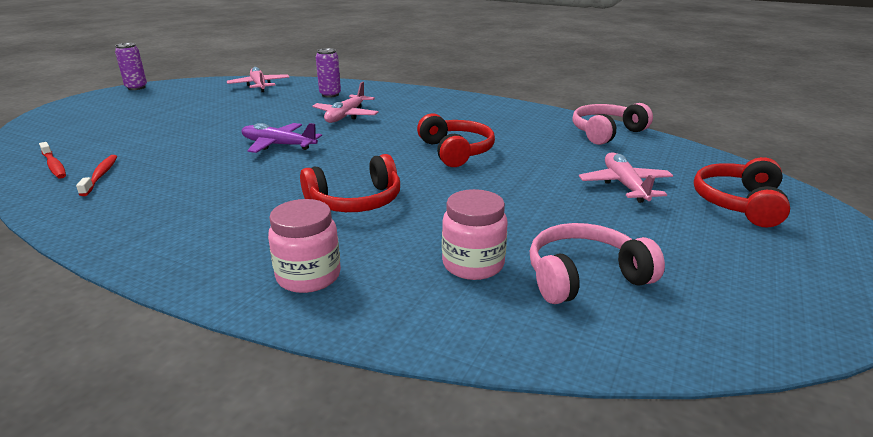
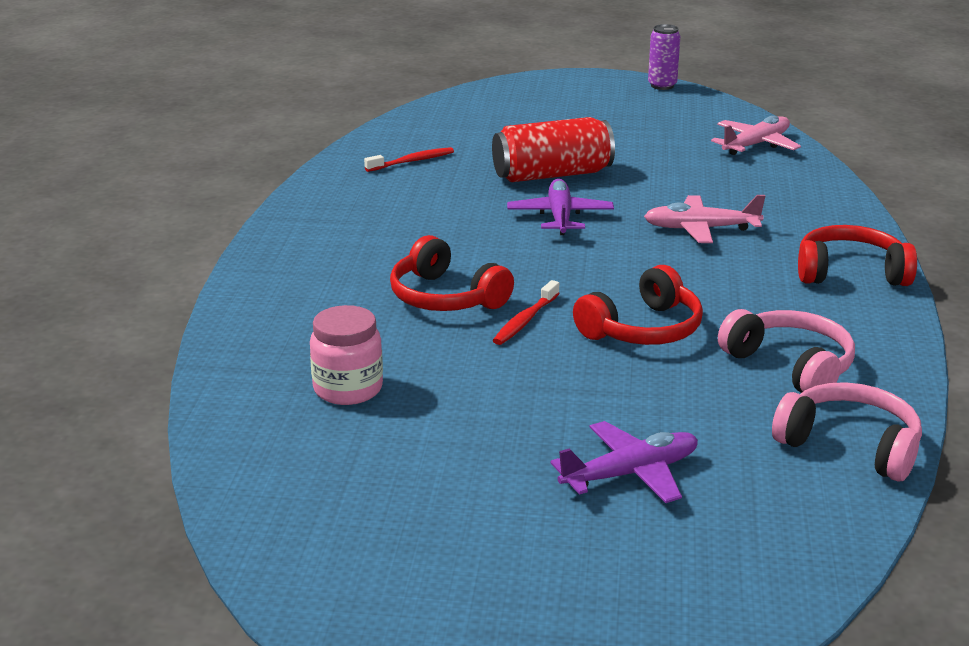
camera: 70 degrees right, 0 degrees up
(54, 165) = (417, 135): red toothbrush -> red toothbrush (525, 320)
(211, 136) = (552, 175): none -> red can
(308, 276) = (285, 311): pink jar -> none
(330, 95) = (775, 197): purple can -> none
(584, 277) = (357, 458): pink headphones -> pink headphones (790, 366)
(624, 185) = (630, 474): pink plane -> purple plane
(739, 203) = (640, 580): red headphones -> red headphones (850, 273)

